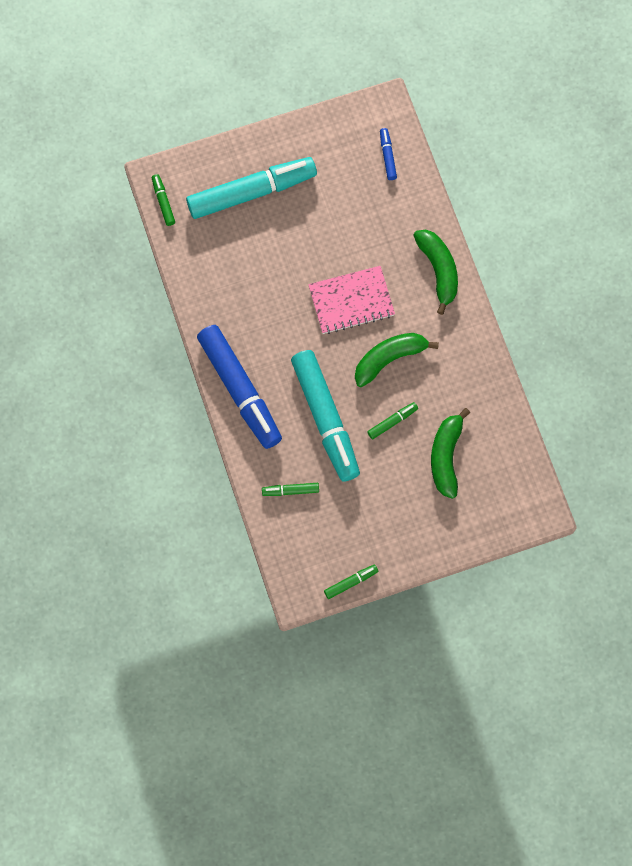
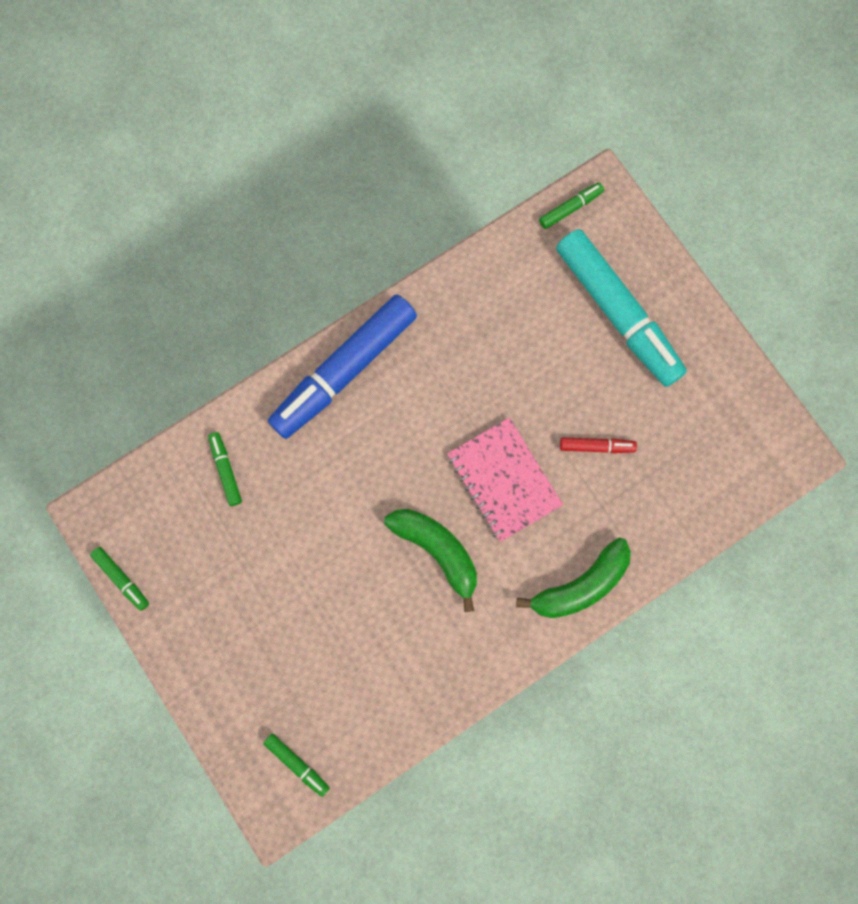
camera: 75 degrees right, 5 degrees up
(325, 419) = (333, 489): turquoise marker -> none
(344, 233) = (596, 446): none -> red marker
(387, 156) = (724, 475): blue marker -> none
(392, 422) = (351, 577): green marker -> green marker (297, 764)
(446, 456) = (321, 661): green banana -> none

